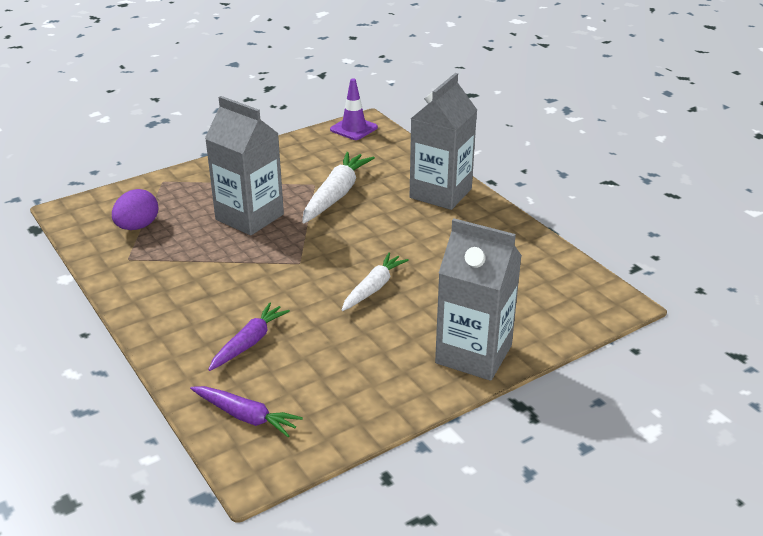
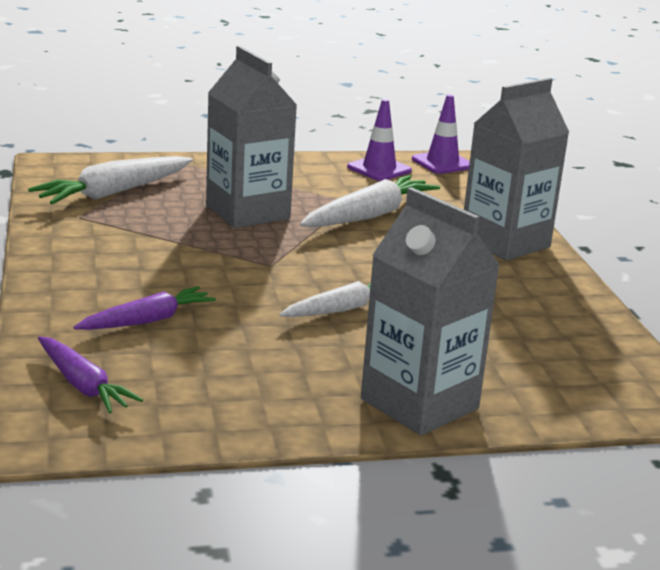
camera: 20 degrees right, 10 degrees down
(137, 226) = (114, 192): purple egg -> white carrot
(314, 147) = (379, 169): none -> purple traffic cone

